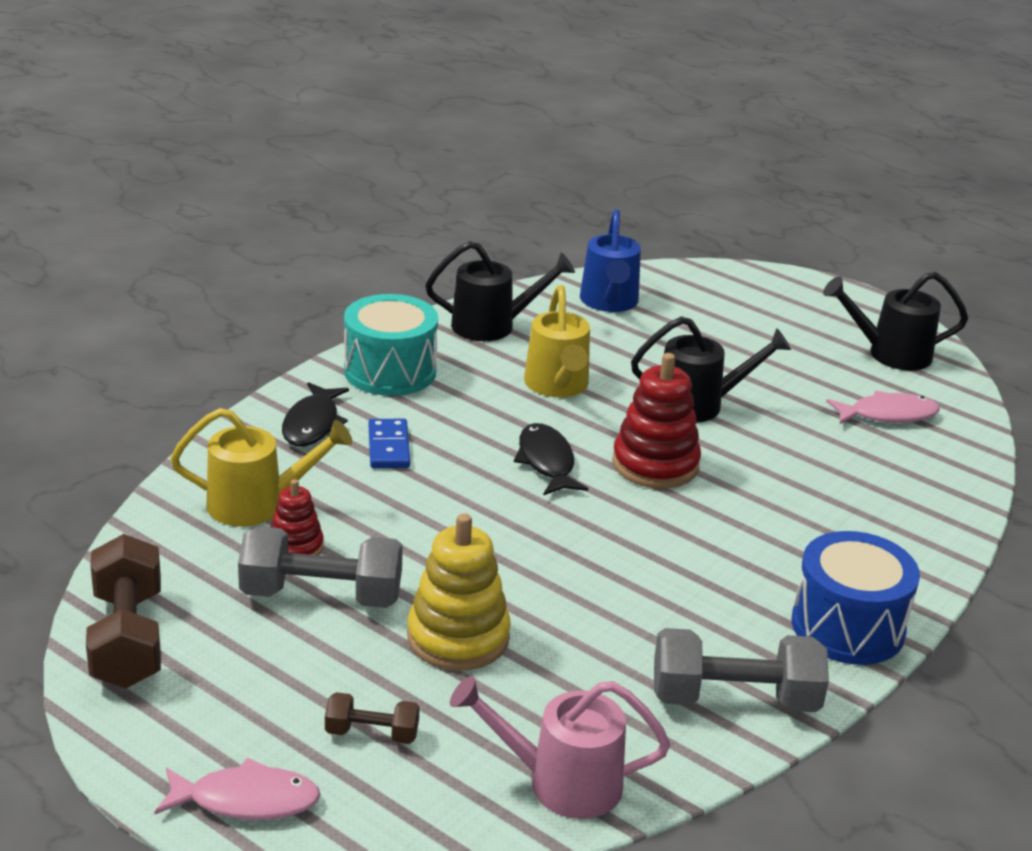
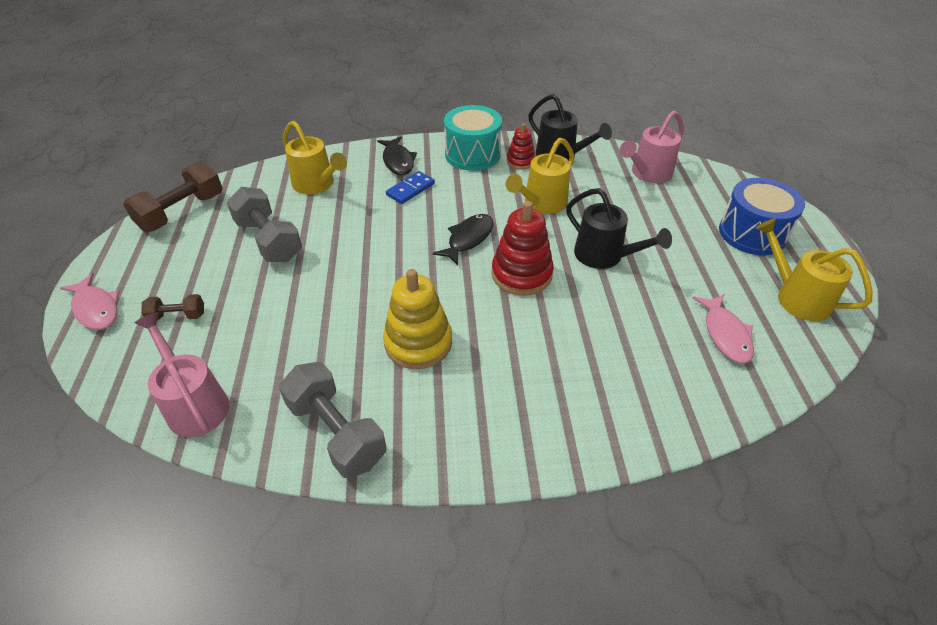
camera: 50 degrees right, 15 degrees up
(295, 547) = (297, 212): red stacking toy -> red stacking toy (520, 161)
(312, 424) = (398, 161): black fish -> black fish turned 75 degrees counterclockwise
(372, 733) = (177, 316): brown dumbbell -> brown dumbbell turned 60 degrees counterclockwise
(458, 637) = (282, 298): yellow stacking toy -> yellow stacking toy (418, 343)
(609, 303) = (647, 174): blue watering can -> pink watering can
(847, 627) = (467, 444): blue drum -> blue drum (752, 233)
(888, 415) = (725, 334): pink fish -> pink fish turned 45 degrees clockwise
(889, 354) = (795, 297): black watering can -> yellow watering can

